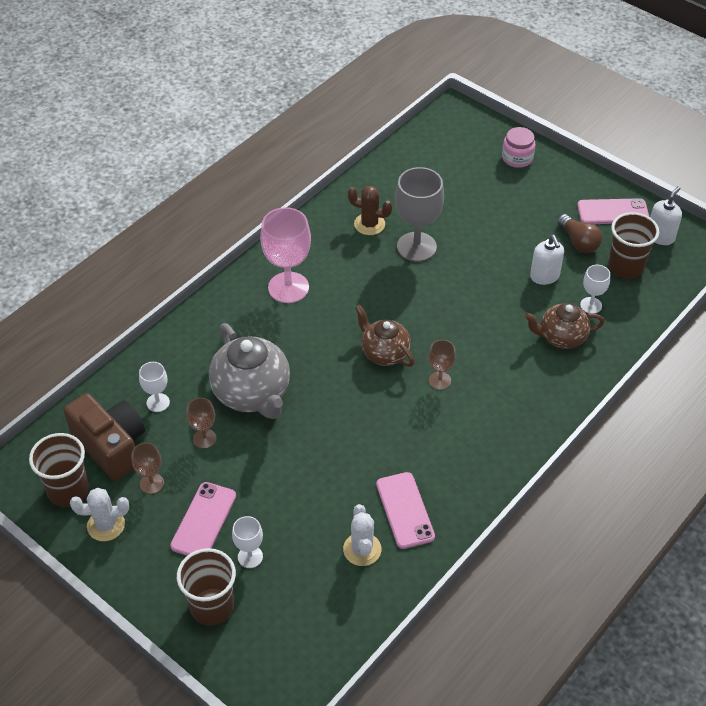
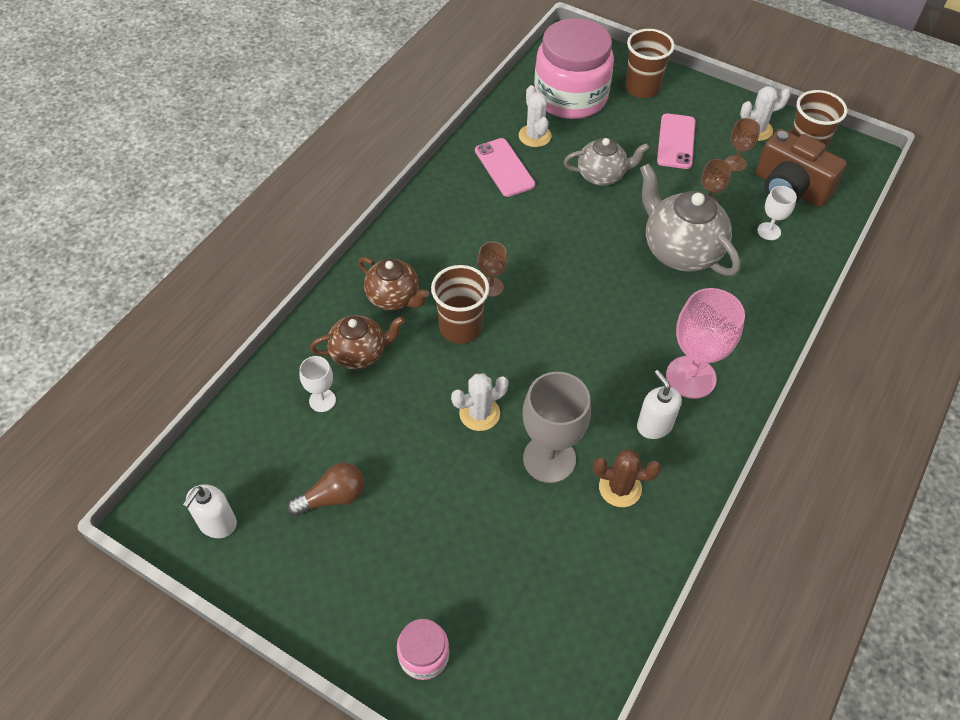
camera: 170 degrees right, 5 degrees up
(250, 557) = (626, 121): white goblet -> none
(301, 487) = (602, 175): none -> grey teapot
(304, 604) = (570, 97): none -> pink jar
(384, 353) = (557, 310): brown teapot -> brown teapot (394, 297)
(465, 282) = (479, 413): none -> white cactus
(544, 276) = (379, 435): white soap dispenser -> white soap dispenser (654, 425)
(578, 242) = (333, 497): brown light bulb -> brown light bulb turned 105 degrees clockwise
(613, 212) = (280, 560): pink phone -> none
(625, 267) = (272, 464): brown cup -> brown cup (460, 327)

